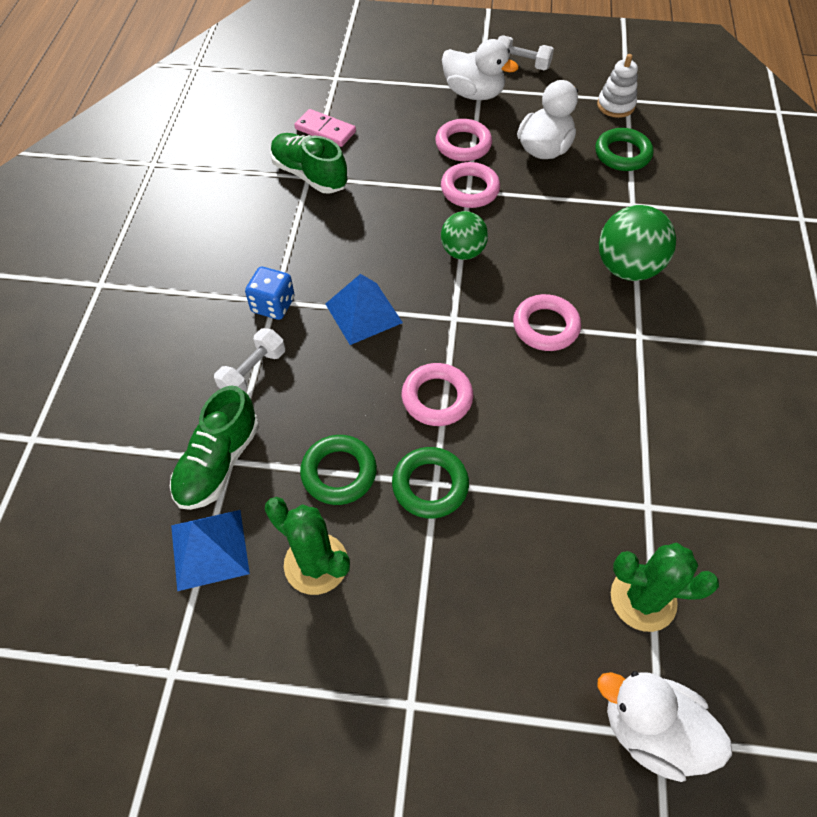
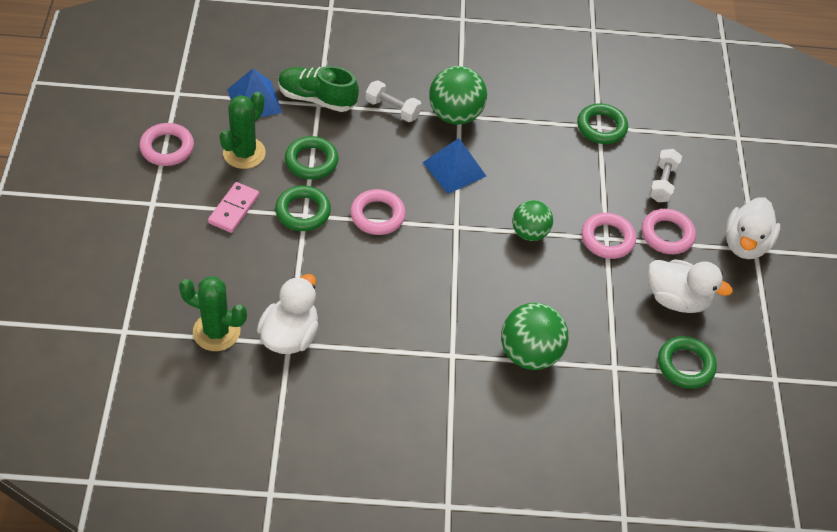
camera: 80 degrees right, 5 degrees down
(273, 305) = (455, 115): blue dice -> green ball
(309, 175) = (601, 127): green shoe -> green ring
(325, 130) = (661, 134): pink domino -> pink domino (234, 209)
(522, 64) = (807, 286): white dumbbell -> white dumbbell (662, 183)
(545, 326) = (454, 288): pink ring -> pink ring (167, 148)
(615, 105) = (761, 366): white stacking toy -> none
(643, 599) = (216, 332): green cactus -> green cactus turned 75 degrees counterclockwise
(651, 730) = (128, 326): white duck -> white duck (290, 336)

